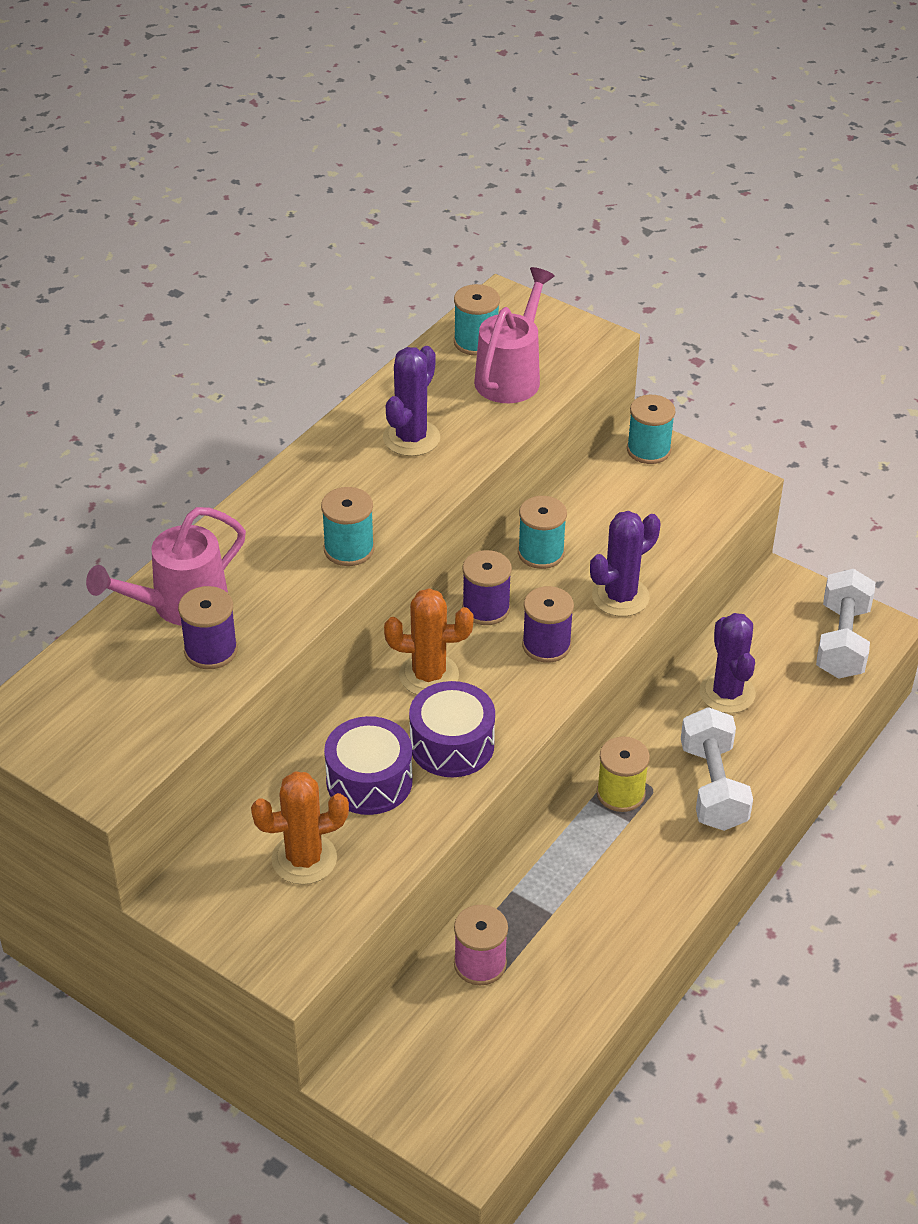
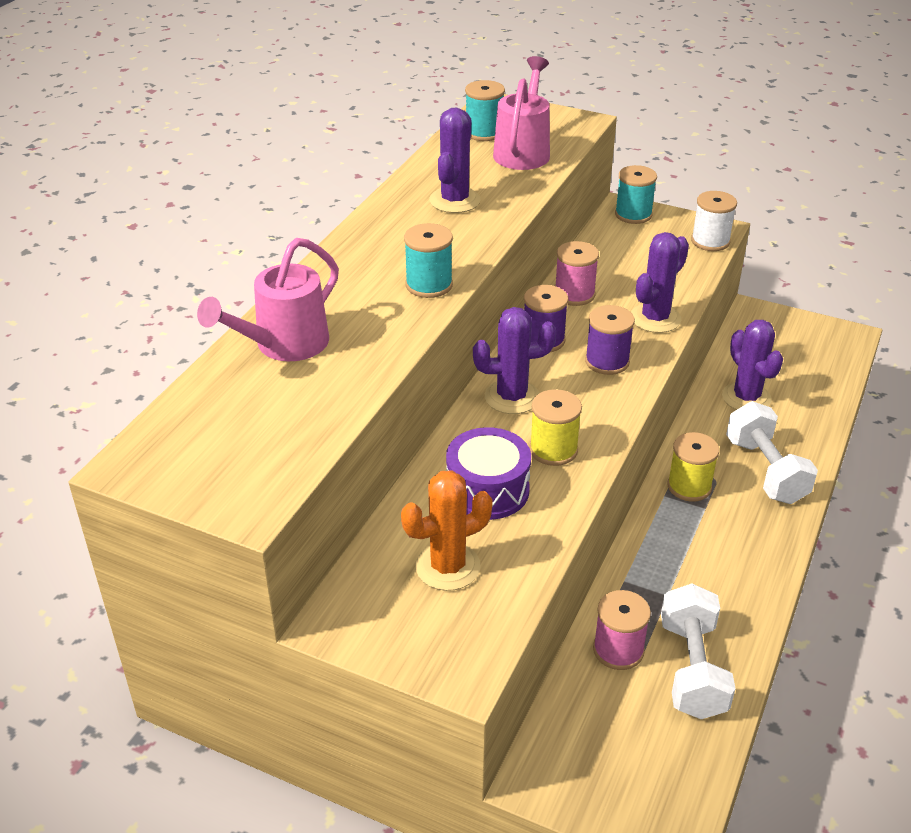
camera: 10 degrees left, 5 degrees down
(211, 650) = (324, 378): purple spool -> none
(429, 675) = (512, 397): orange cactus -> purple cactus
(452, 744) = (553, 450): purple drum -> yellow spool
(541, 553) = (574, 294): turquoise spool -> pink spool
(725, 499) = (710, 241): none -> white spool
(842, 642) = (822, 349): white dumbbell -> white dumbbell (692, 669)

